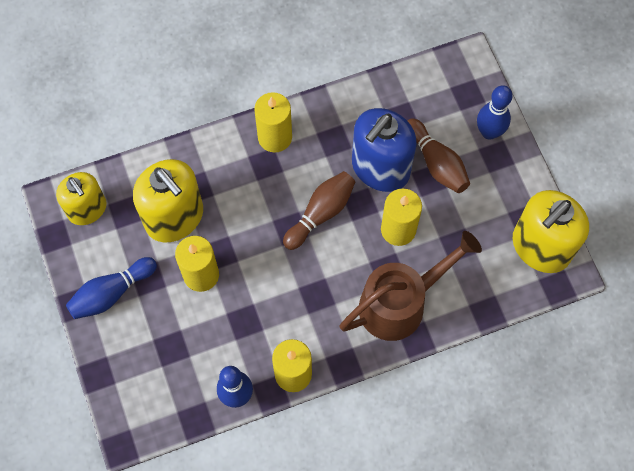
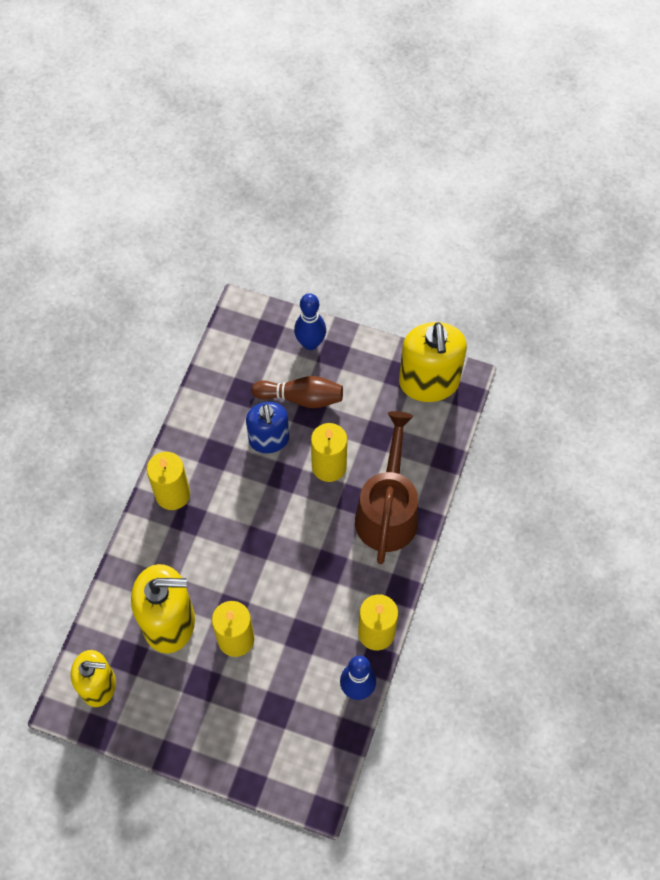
camera: 50 degrees left, 5 degrees down
(111, 293) = (188, 721): blue bowling pin -> none
(320, 213) = (266, 510): brown bowling pin -> none
(380, 168) = (269, 439): blue soap dispenser -> blue soap dispenser, size x0.66

